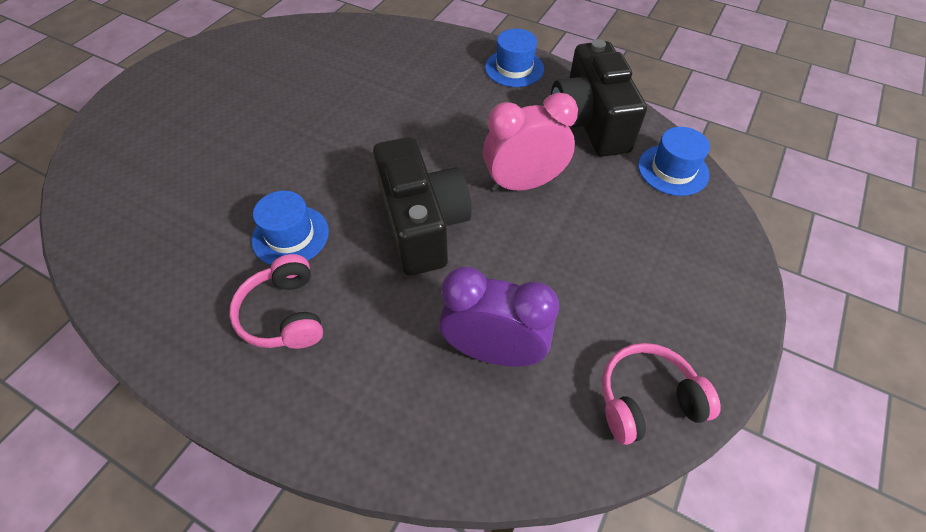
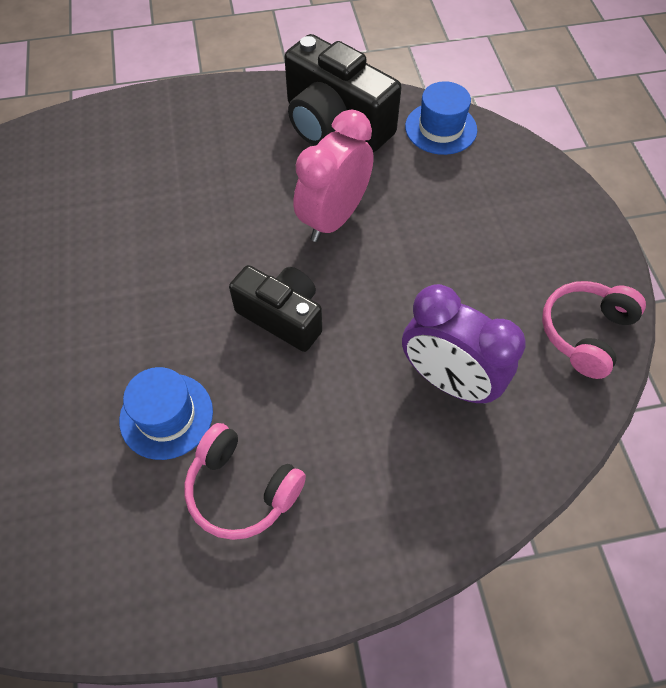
camera: 40 degrees left, 5 degrees up
(422, 224) = (282, 316): black camera -> black camera, size x0.65
(493, 351) = (448, 381): purple clock -> purple clock turned 120 degrees counterclockwise
(514, 68) = (215, 107): blue hat -> none

